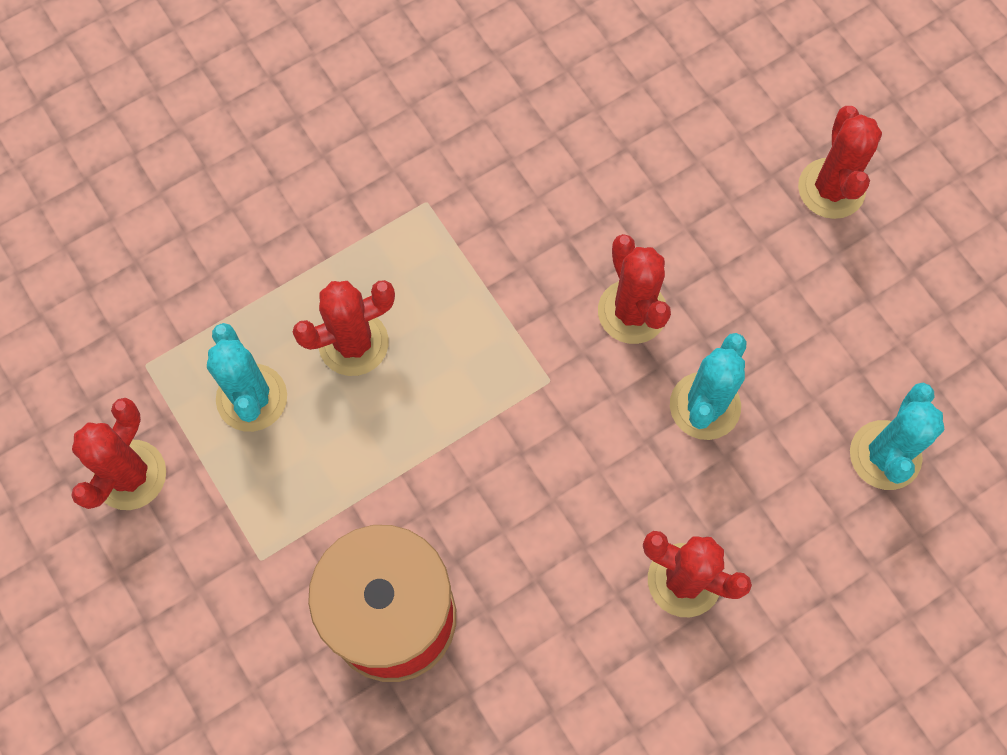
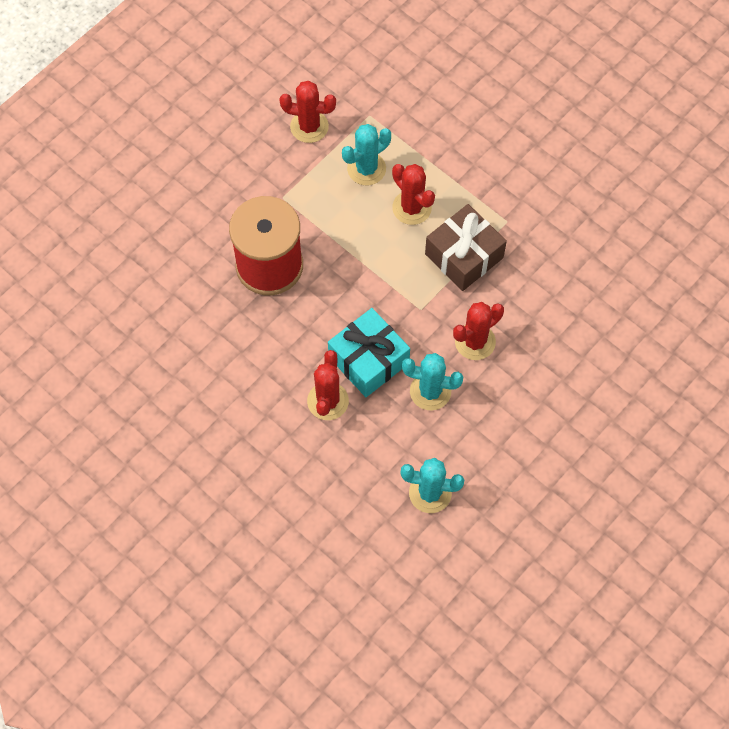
camera: 75 degrees right, 5 degrees down
(470, 285) = (464, 256): none -> brown gift
(623, 491) = (368, 360): none -> turquoise gift
(831, 189) = (590, 434): red cactus -> none

